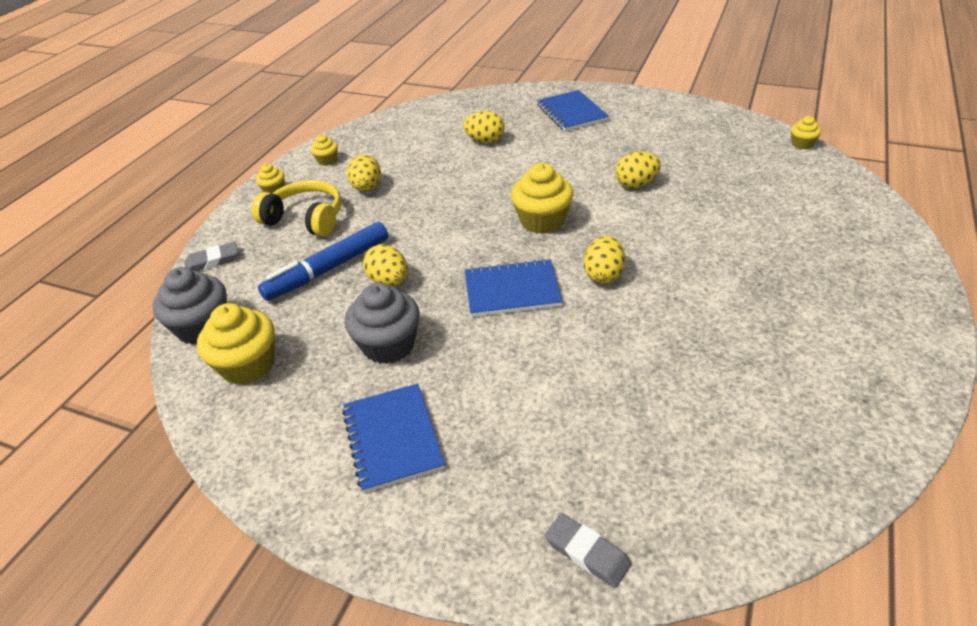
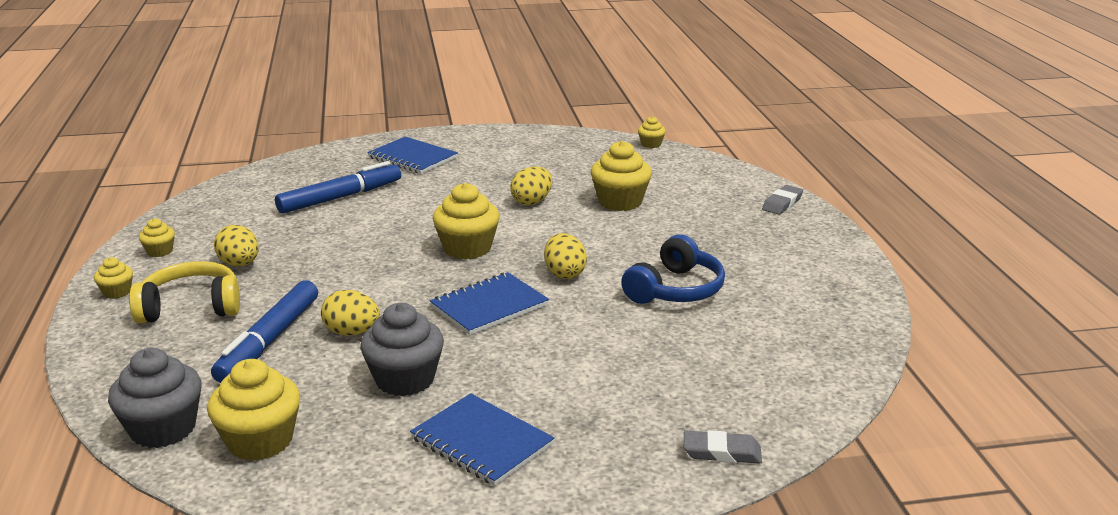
camera: 35 degrees left, 15 degrees down
(212, 261) = (106, 372): grey eraser -> grey eraser (782, 203)
(485, 141) = (340, 197): yellow egg -> blue marker
(694, 328) = (675, 289): none -> blue headphones
(719, 205) = (620, 202): none -> yellow cupcake

